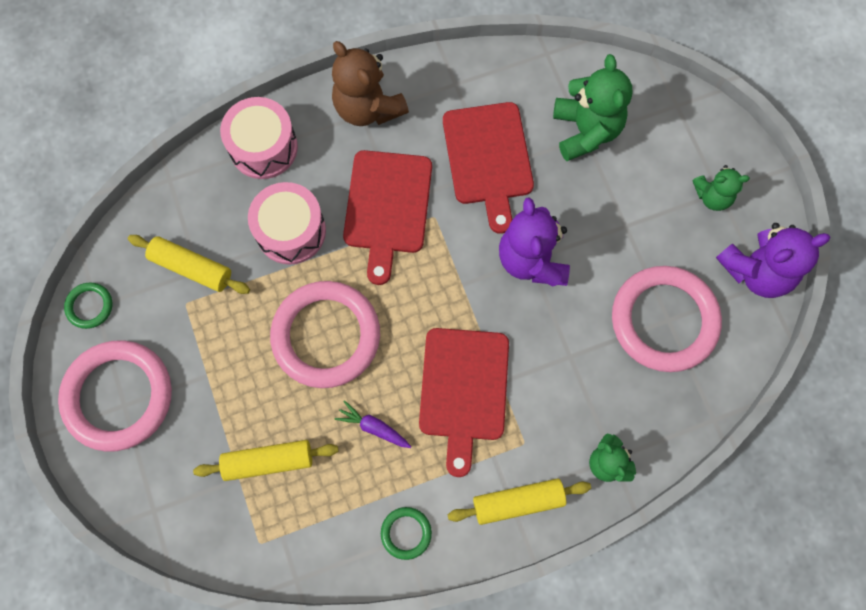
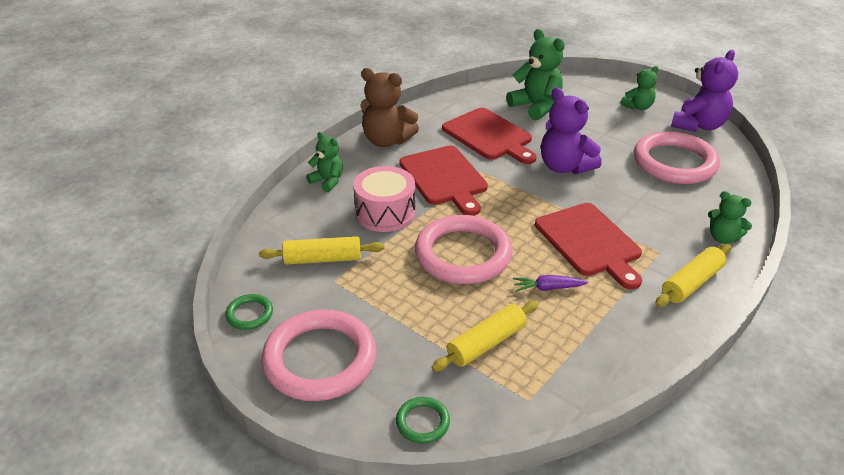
camera: 30 degrees left, 35 degrees down
(263, 147) = (327, 181): pink drum -> green teddy bear
(406, 533) = (635, 337): green ring -> green ring (422, 422)

